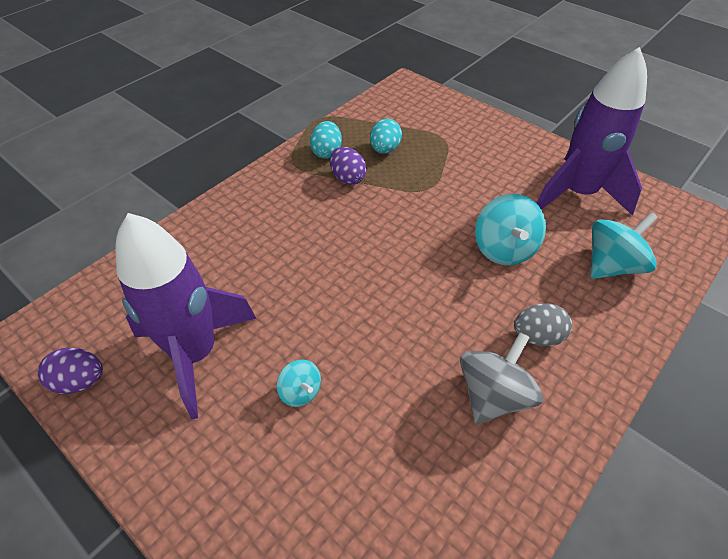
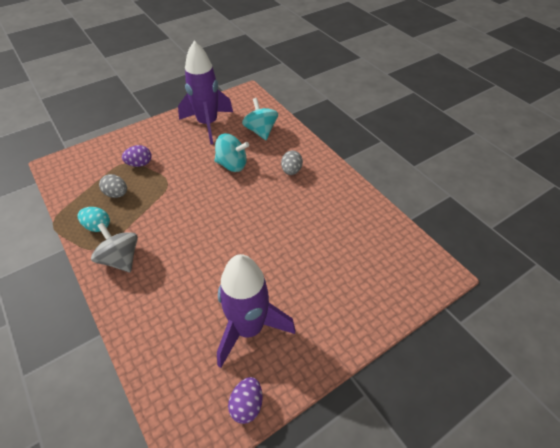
camera: 75 degrees left, 0 degrees up
(300, 391) = (292, 275): turquoise spinning top -> none
(348, 178) = (133, 220): purple egg -> purple egg (139, 164)
(385, 149) = (117, 194): turquoise egg -> grey egg
(493, 395) = (317, 196): grey spinning top -> grey spinning top (121, 259)

